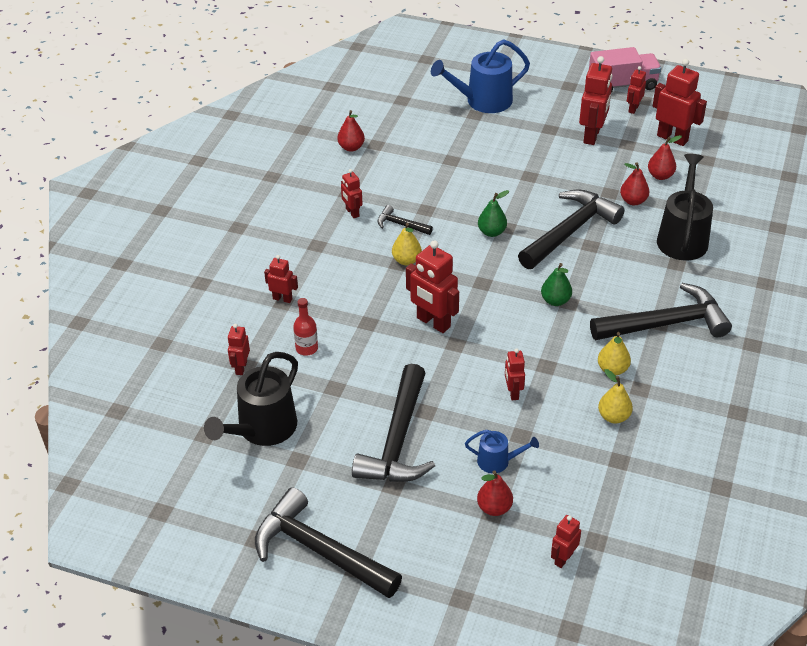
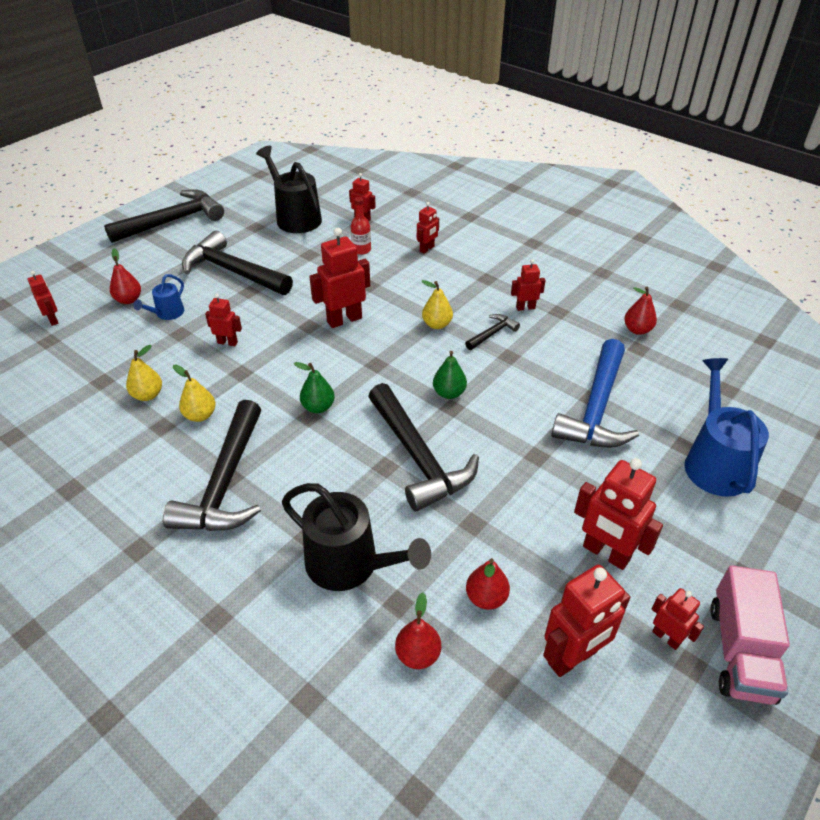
camera: 110 degrees right, 0 degrees up
(461, 156) = (596, 408): none -> blue hammer
(633, 201) = (445, 541): red pear -> red pear (418, 654)

